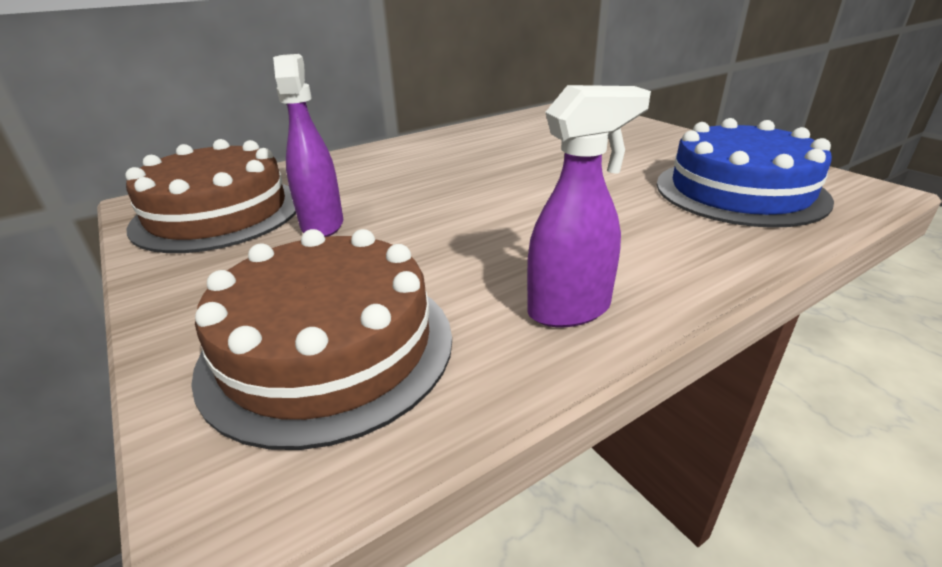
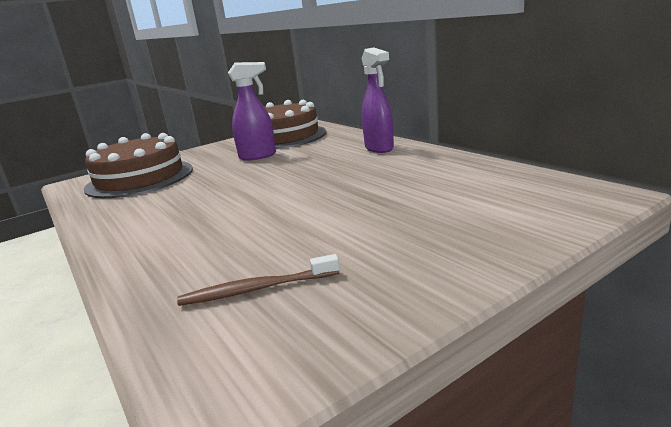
camera: 90 degrees right, 10 degrees down
(570, 310) = (121, 218): purple spray bottle -> purple spray bottle (379, 148)
(739, 191) = (256, 289): blue cake -> brown toothbrush

